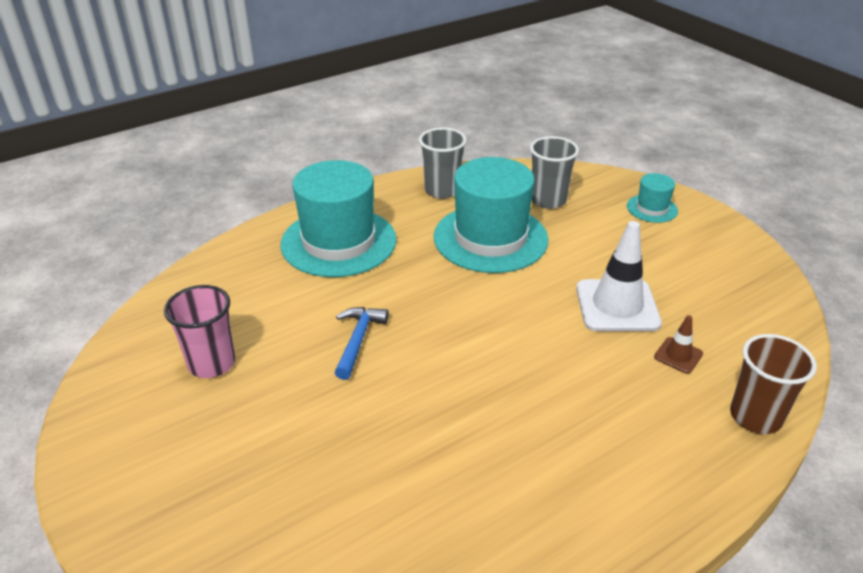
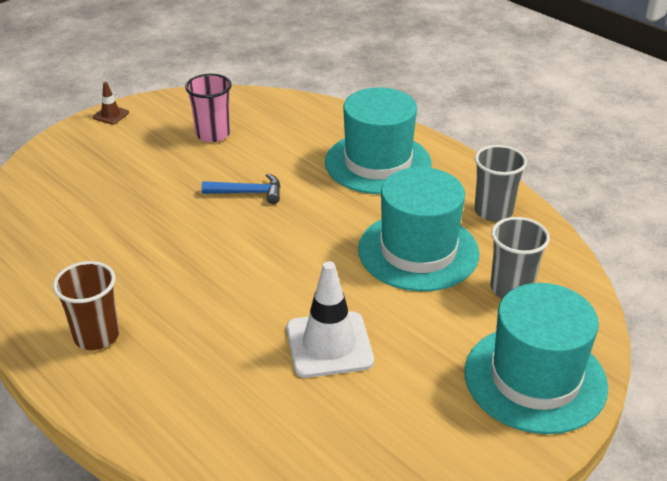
camera: 80 degrees right, 0 degrees up
(652, 208) = (535, 378): turquoise hat -> turquoise hat, size x2.17
(678, 355) = (259, 389): brown traffic cone -> brown traffic cone (111, 115)
(755, 416) = (178, 442): brown cup -> brown cup (96, 336)

